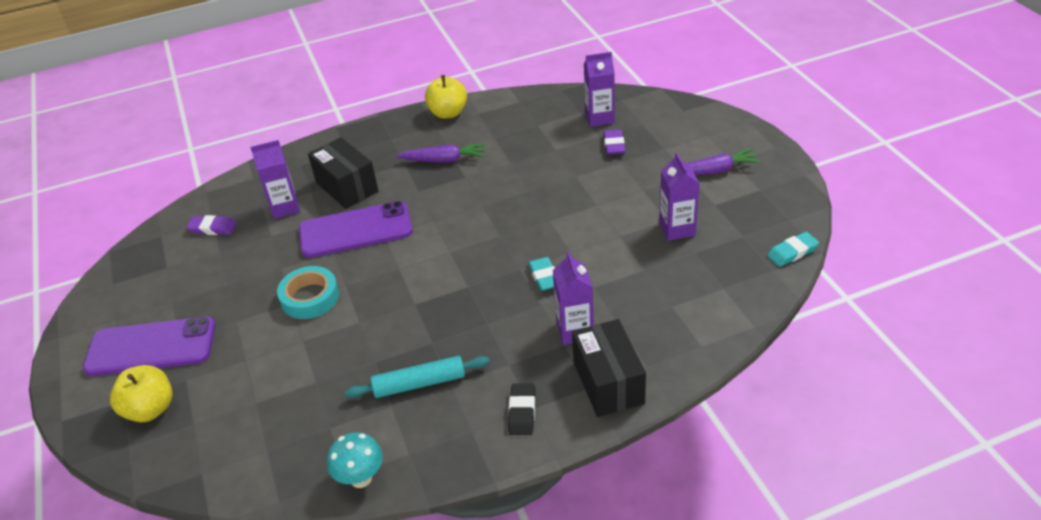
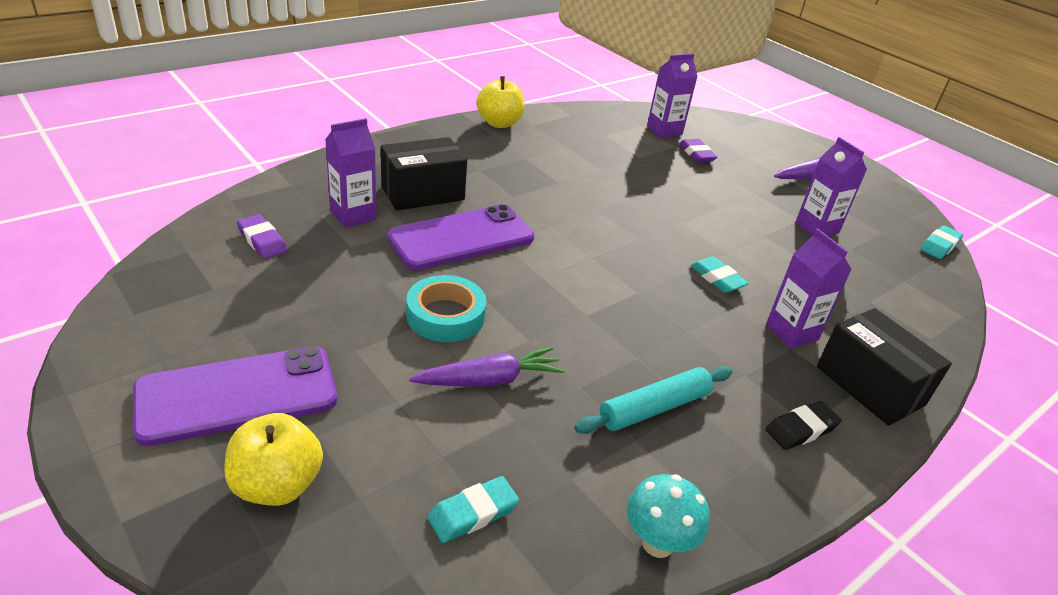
camera: 25 degrees left, 5 degrees down
(212, 228) = (262, 240): purple eraser -> purple eraser turned 60 degrees clockwise
(255, 442) = (473, 513): none -> turquoise eraser
(347, 187) = (422, 193): black box -> black box turned 60 degrees counterclockwise
(444, 160) = (524, 166): purple carrot -> purple carrot (490, 380)
(522, 412) = (801, 429): black eraser -> black eraser turned 75 degrees clockwise

